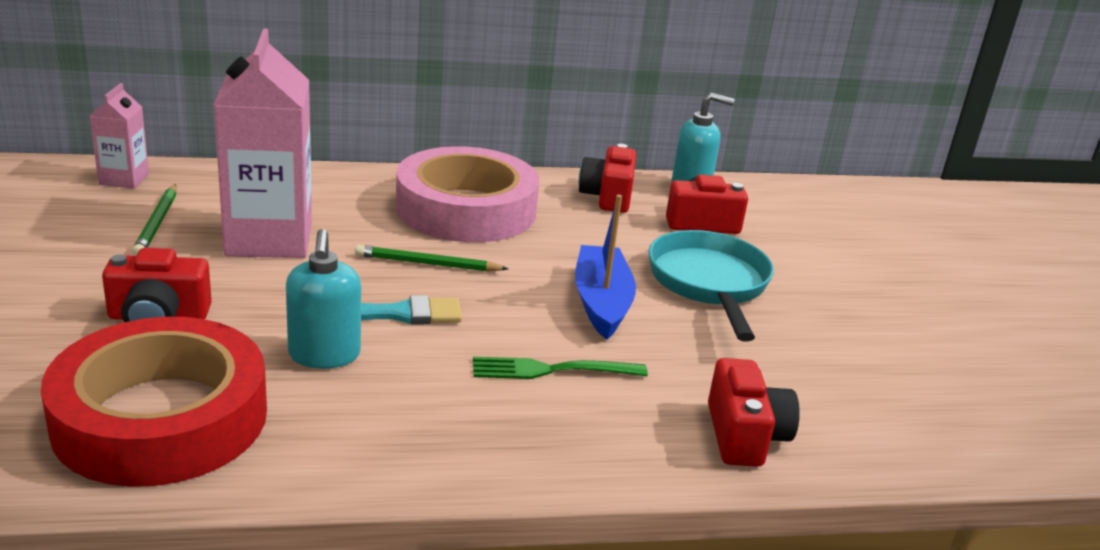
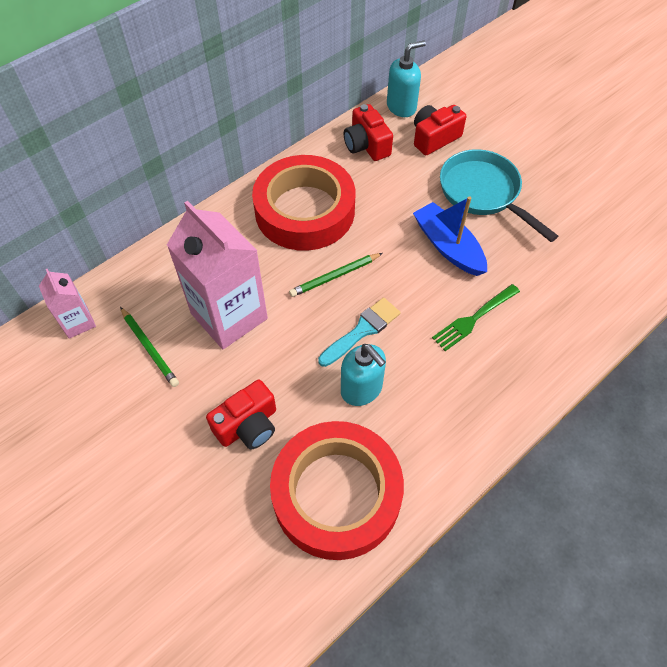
camera: 30 degrees left, 30 degrees up
(466, 209) = (304, 210): pink tape -> red tape
(744, 435) = (591, 303): red camera -> none

